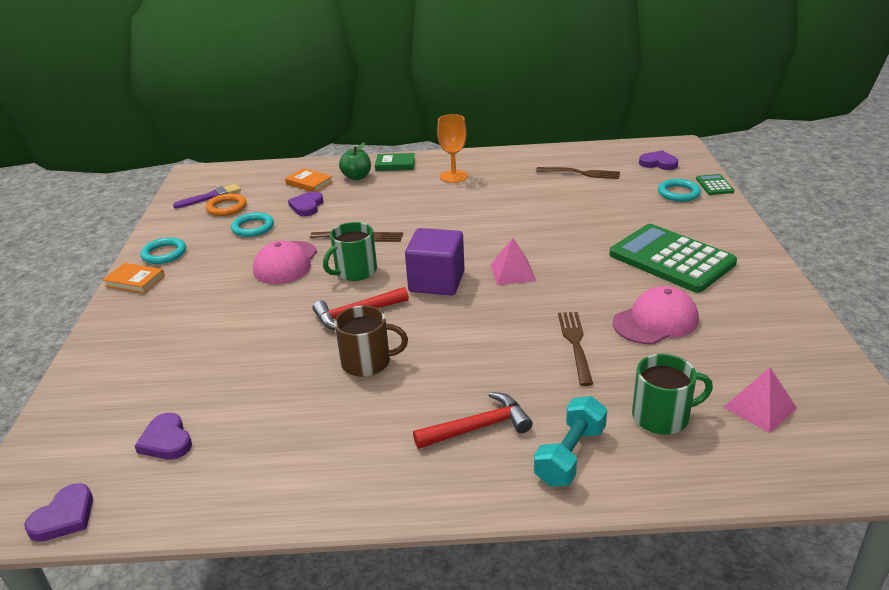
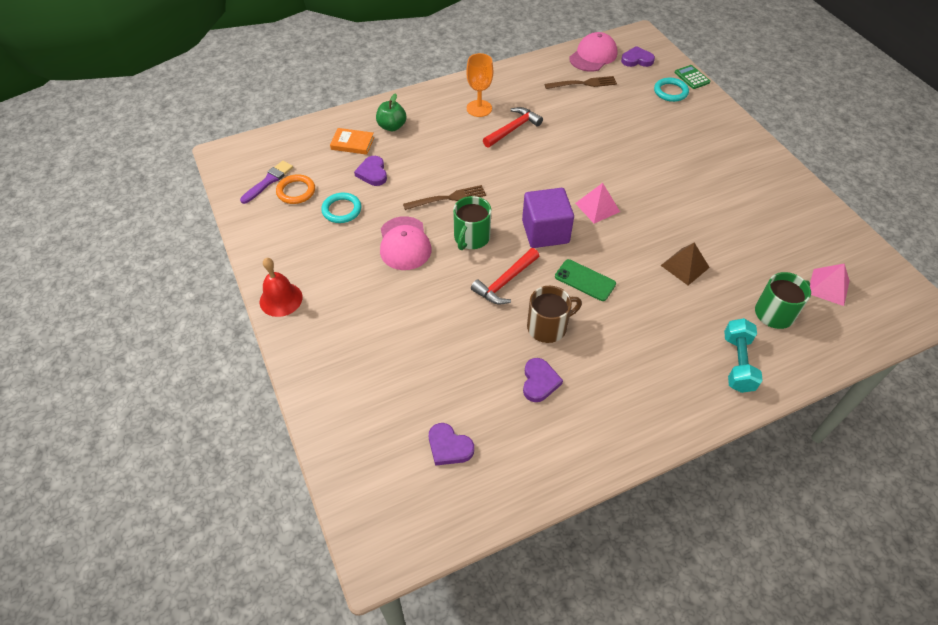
camera: 25 degrees left, 20 degrees up
(64, 517) = (426, 537): purple heart -> purple heart (539, 382)
(135, 281) = (281, 299): orange book -> red bell
(164, 253) = (281, 261): turquoise ring -> none
(395, 164) = (416, 104): green book -> none
(445, 331) = (585, 280): none -> green phone
(478, 427) = (665, 360): red hammer -> red hammer (513, 129)
(575, 344) = (685, 266): brown fork -> brown pyramid
(655, 321) = (725, 229): pink cap -> pink cap (593, 56)
(671, 259) = (703, 165): green calculator -> none

